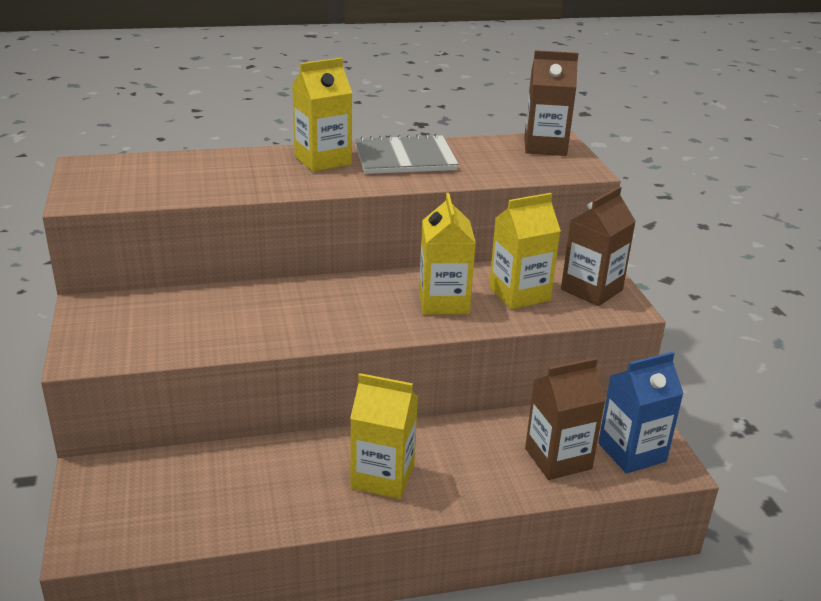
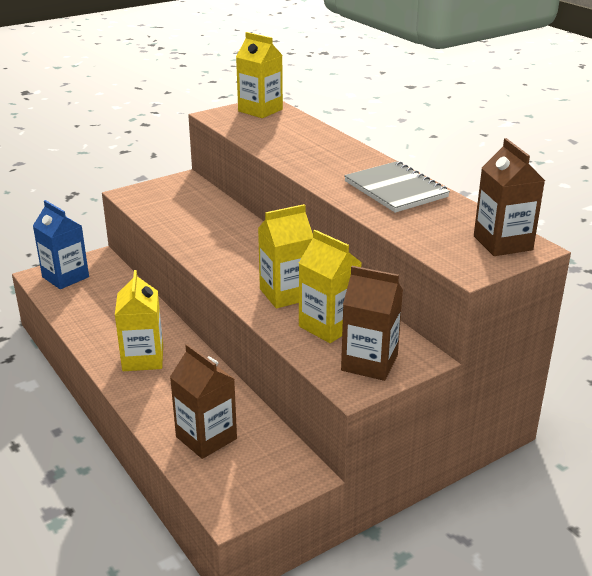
camera: 70 degrees right, 0 degrees up
(323, 160) = (354, 163): yellow carton -> yellow carton (260, 110)
(632, 452) = (238, 480): blue carton -> blue carton (65, 277)

